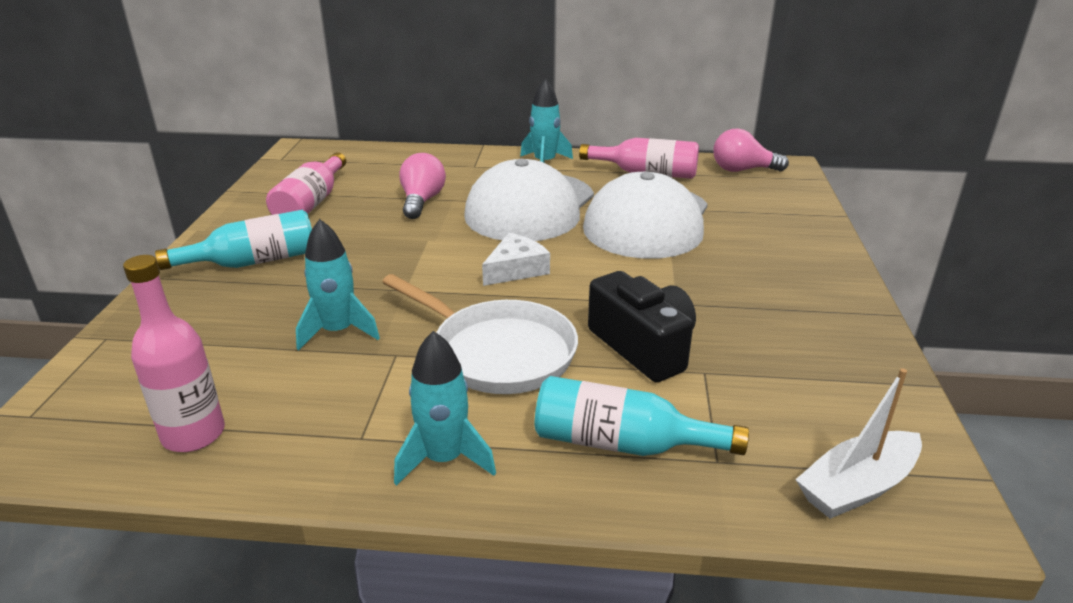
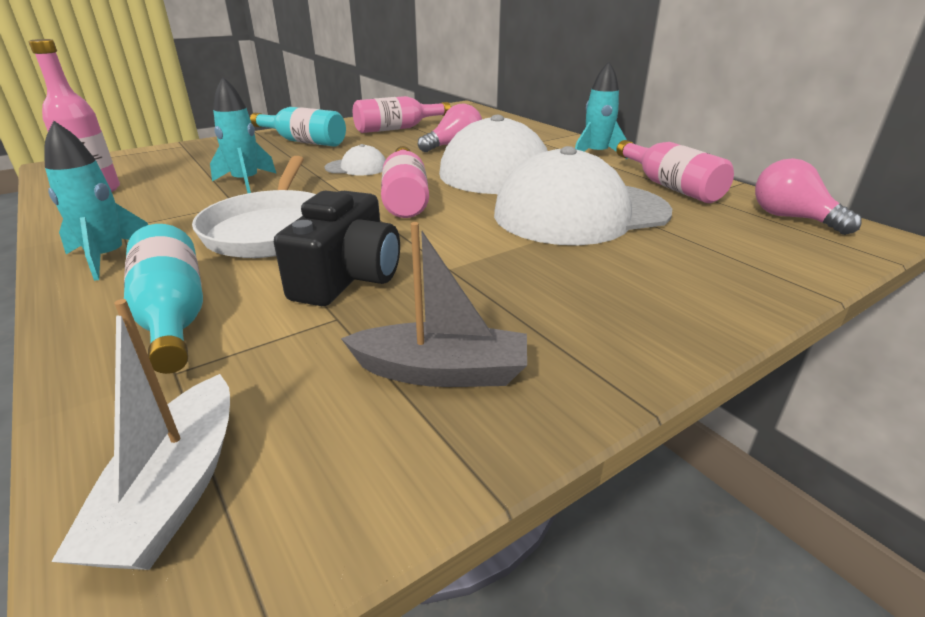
camera: 50 degrees right, 0 degrees up
(397, 263) = (356, 167): none -> white cap
(516, 269) = (405, 197): white cheese -> pink bottle
(810, 358) = (441, 372): none -> grey boat
(857, 487) = (175, 490): white boat -> white boat turned 105 degrees counterclockwise

